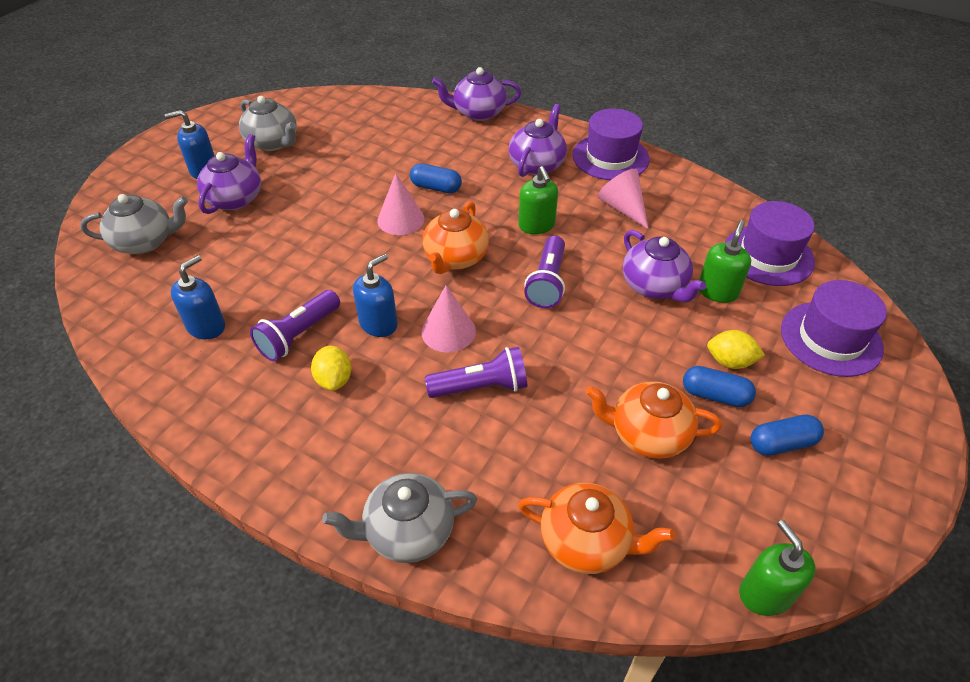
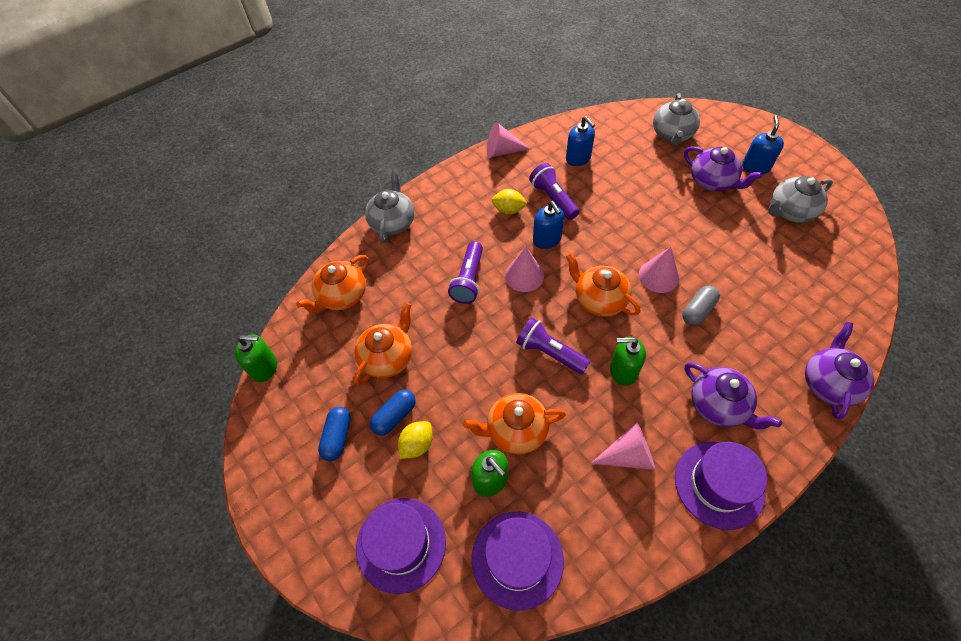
camera: 115 degrees right, 10 degrees up
(199, 425) = (502, 151): none -> pink cone
(436, 187) = (698, 311): blue capsule -> grey capsule
(654, 286) = (515, 430): purple teapot -> orange teapot

